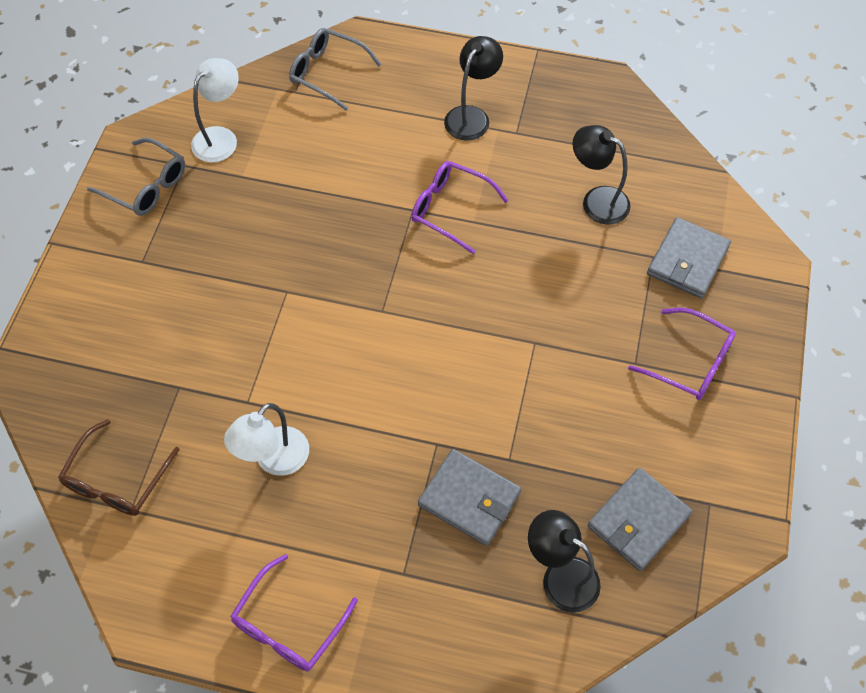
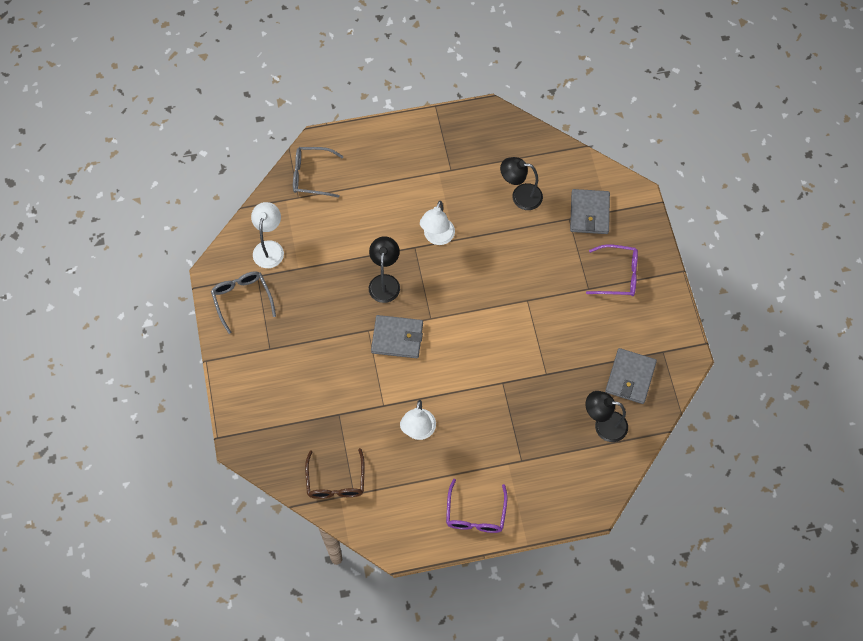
camera: 25 degrees left, 5 degrees up
(146, 186) = (242, 299): grey glasses -> grey glasses turned 120 degrees counterclockwise
(450, 209) = (437, 237): purple glasses -> white lamp
(469, 499) = (535, 405): grey wallet -> grey wallet (397, 338)
(471, 116) = (418, 169): black lamp -> black lamp (385, 282)

